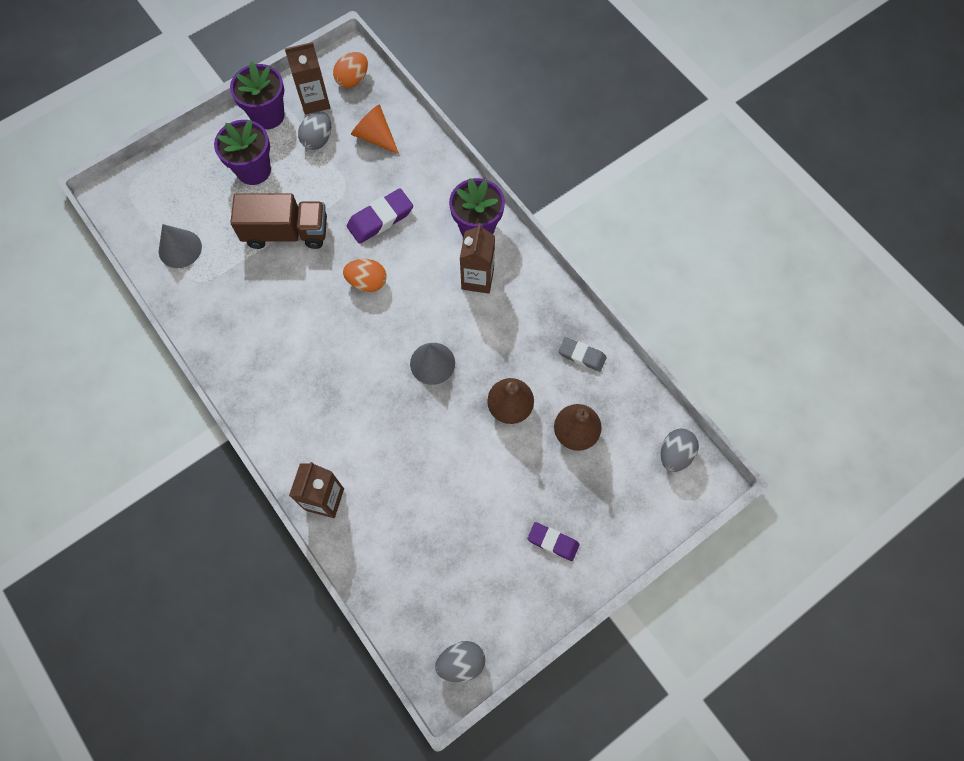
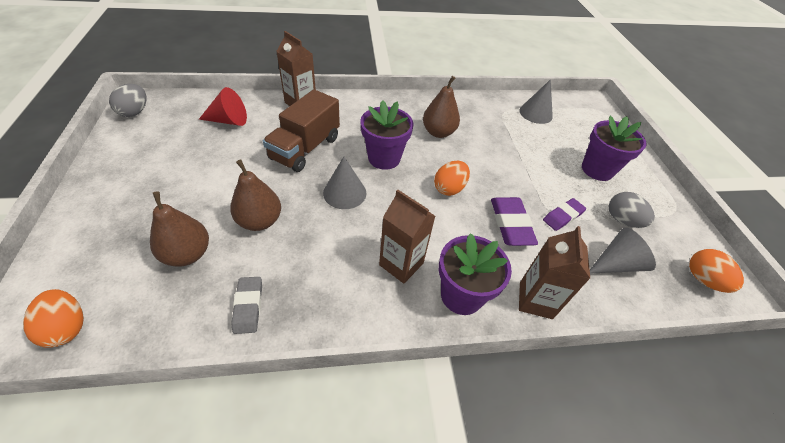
camera: 115 degrees right, 20 degrees down
(268, 115) = (659, 199): purple flower pot -> purple flower pot (384, 158)
(284, 329) = (438, 132): none -> brown pear
(286, 232) = (524, 164): brown truck -> brown truck (305, 148)
(315, 101) = (673, 237): brown carton -> brown carton (535, 300)
(375, 136) = (616, 264): orange cone -> grey cone
(406, 548) = (229, 120): none -> red cone
(553, 542) = (132, 189): purple eraser -> purple eraser (563, 216)
(582, 356) = (248, 306): grey eraser -> grey eraser turned 60 degrees counterclockwise
(675, 454) = (67, 327): grey egg -> orange egg

